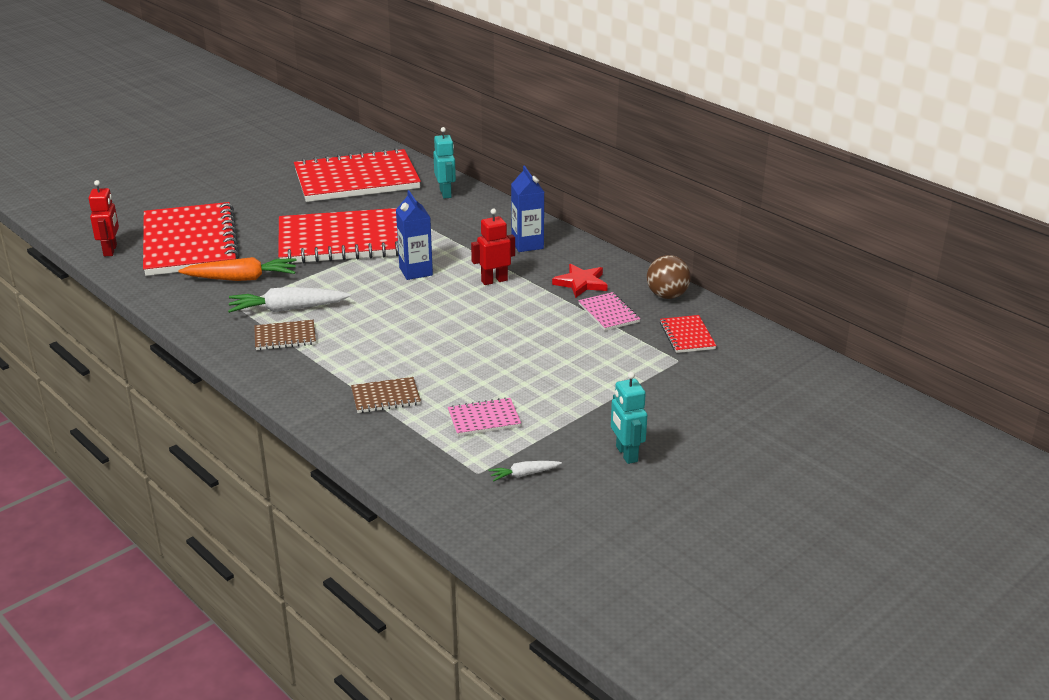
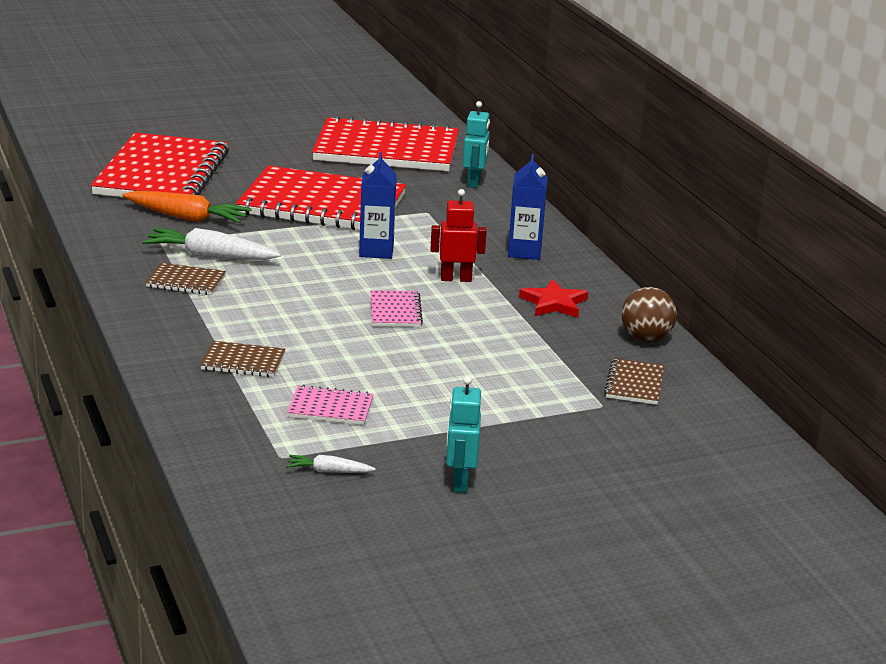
camera: 20 degrees right, 5 degrees down
(110, 250) = (78, 164): red robot -> none
(608, 313) = (560, 340): pink notebook -> pink notebook (395, 311)
(687, 336) = (634, 384): red notebook -> brown notebook

